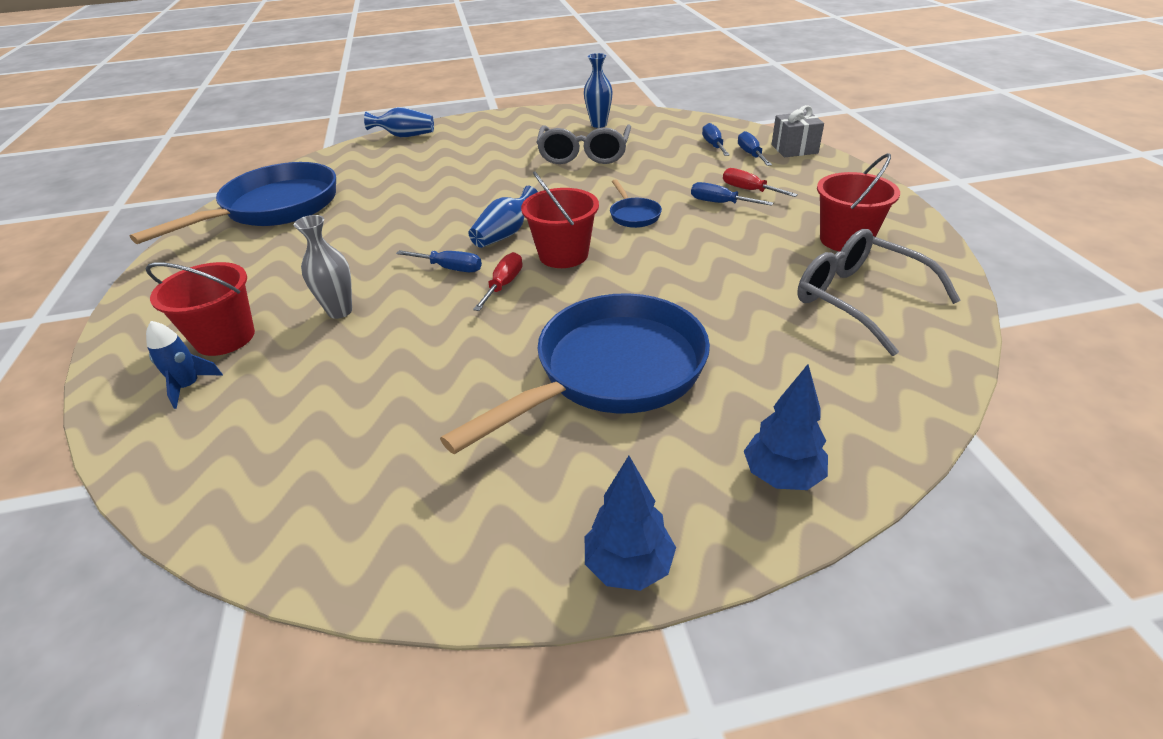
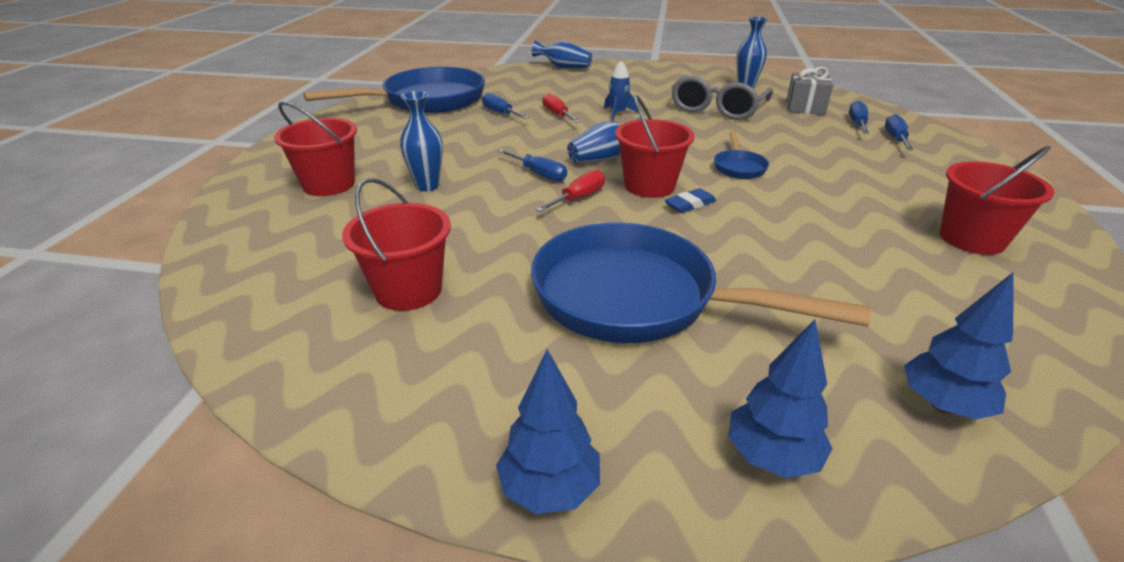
camera: 20 degrees right, 5 degrees down
(189, 386) = (279, 213): blue rocket -> blue rocket (618, 113)
(340, 311) = (427, 186): grey vase -> blue vase
(392, 430) = (408, 290): none -> red bucket
(610, 265) = (690, 204): none -> blue eraser
(611, 372) = (637, 298): blue pan -> blue pan turned 135 degrees counterclockwise
(720, 203) = (837, 175): blue screwdriver -> blue screwdriver (500, 113)
(749, 190) = (877, 170): red screwdriver -> red screwdriver (557, 114)
(794, 149) = (949, 142): grey gift -> grey gift (805, 108)
(860, 300) = (962, 302): grey glasses -> none
(880, 392) = (942, 405): none -> blue tree

